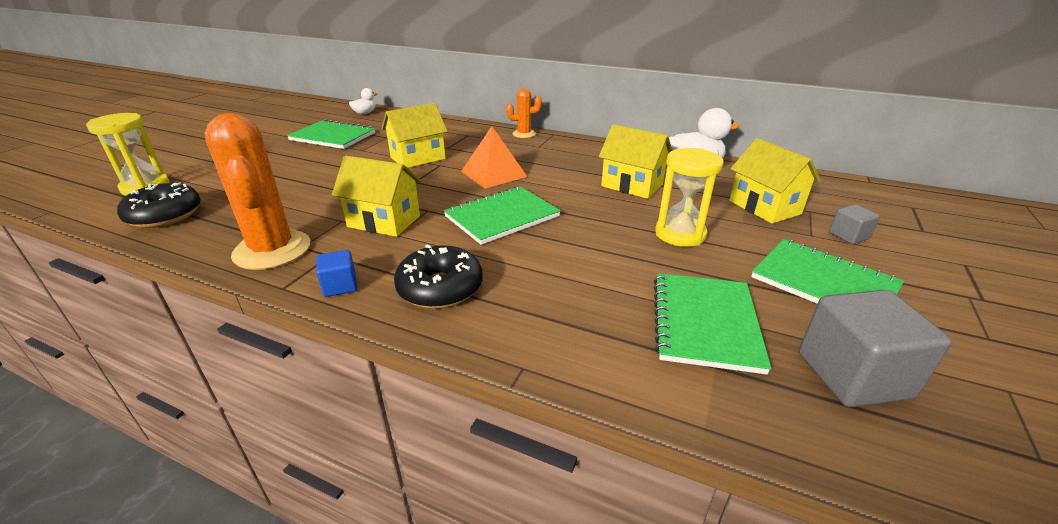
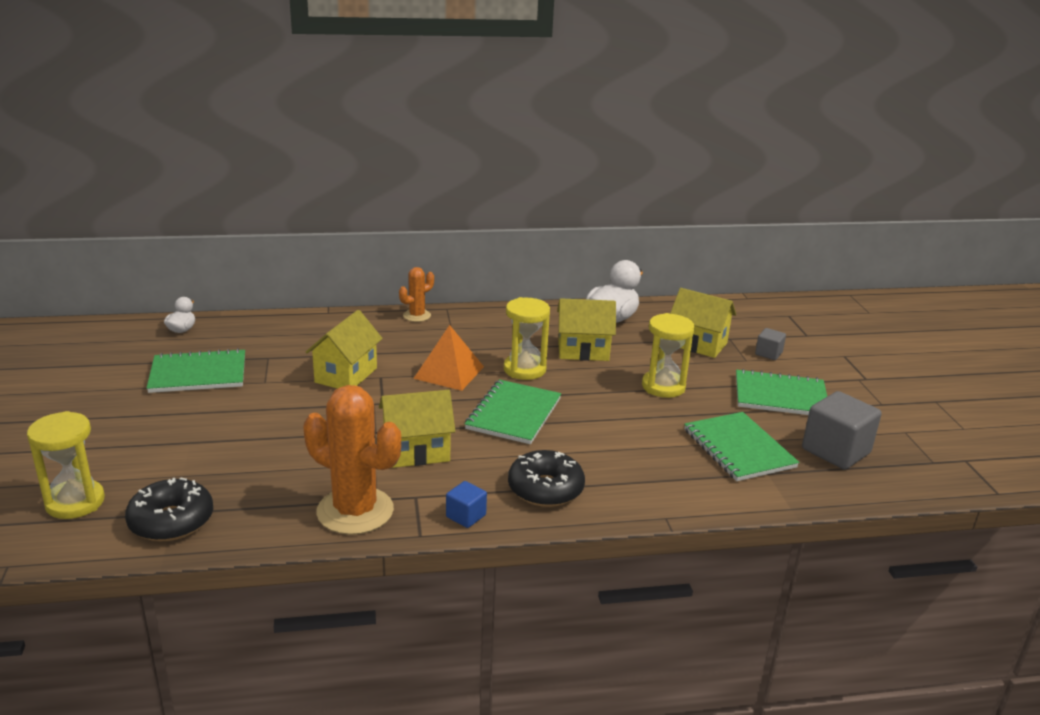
camera: 35 degrees left, 5 degrees down
(558, 186) = (524, 369): none -> yellow hourglass

